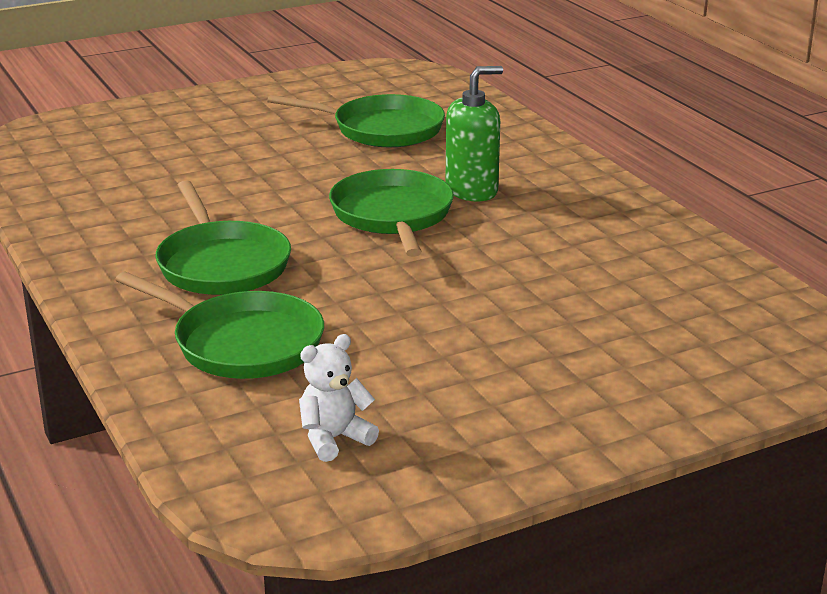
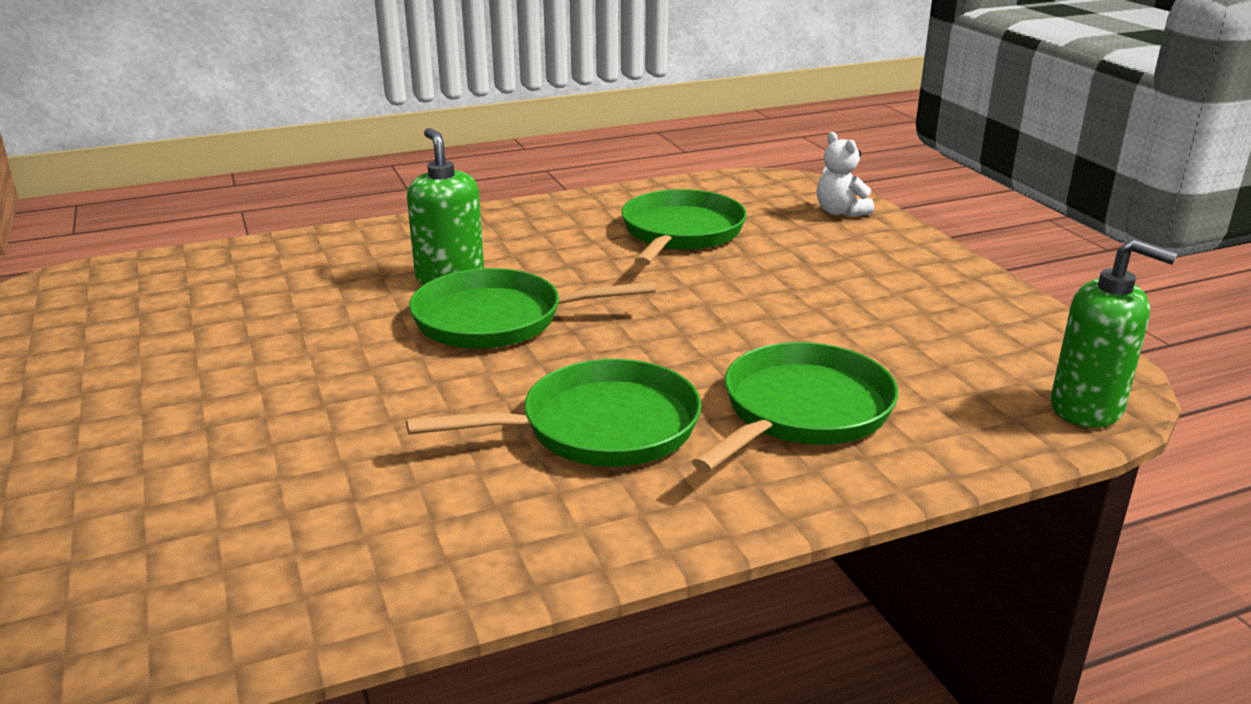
camera: 85 degrees left, 0 degrees up
(242, 492) = (1087, 408): none -> green soap dispenser
(334, 439) = (977, 362): white teddy bear -> white teddy bear (840, 212)
(382, 129) = (229, 317): green pan -> green pan (681, 233)

